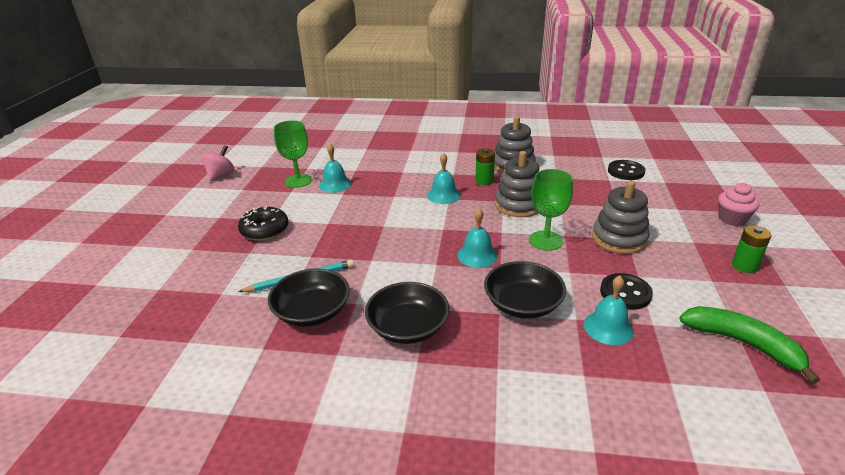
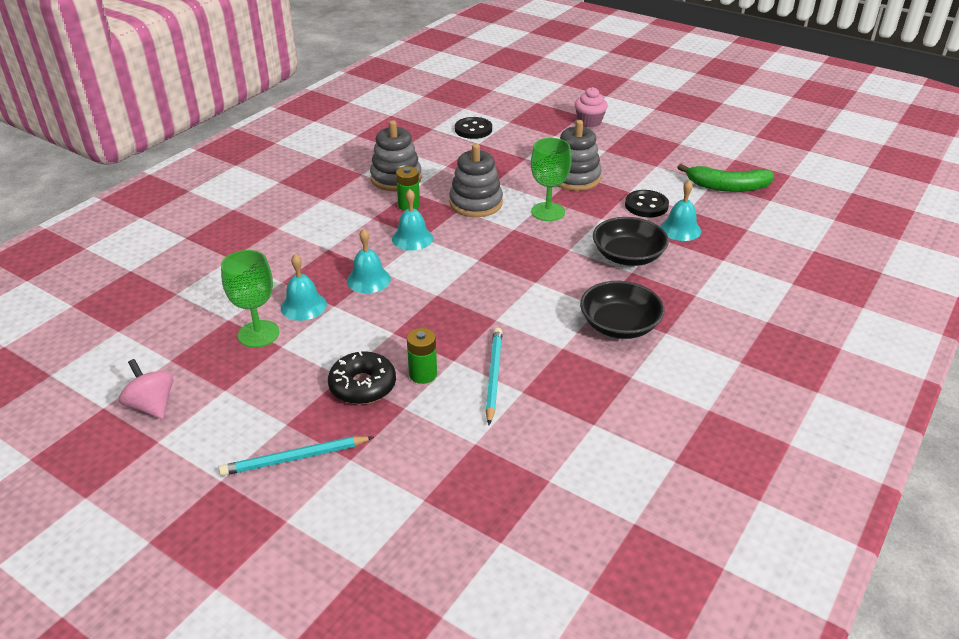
camera: 65 degrees left, 5 degrees up
(188, 230) = (295, 458): none -> turquoise pencil
(312, 312) = (557, 379): black bowl -> none
(477, 255) = (540, 254): turquoise bell -> turquoise bell (368, 280)
(743, 344) = (727, 187): green banana -> green banana turned 150 degrees counterclockwise
(744, 266) = (649, 146): green battery -> green battery (423, 374)

